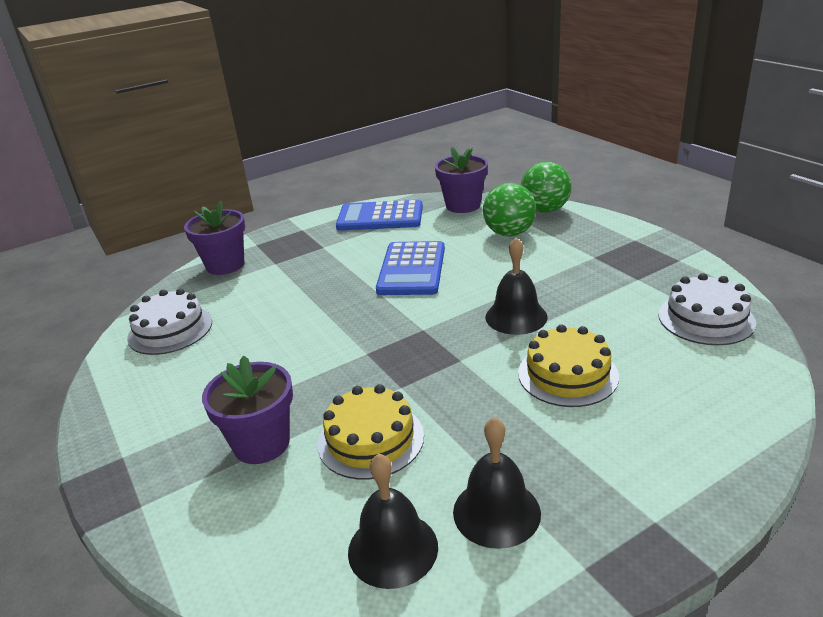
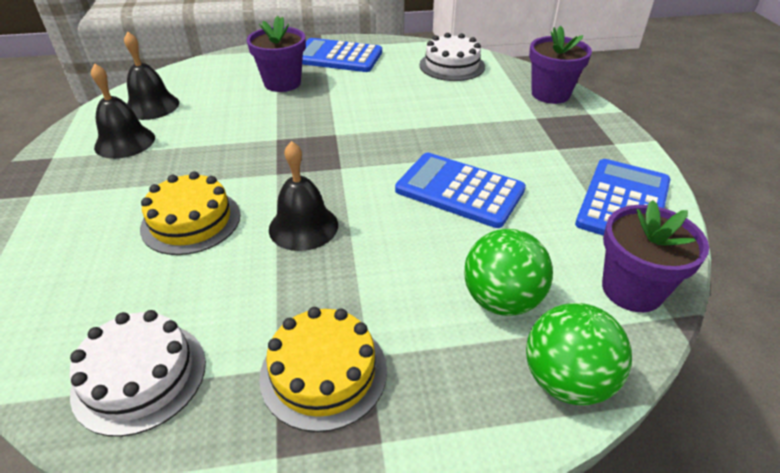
camera: 110 degrees right, 10 degrees up
(158, 426) = (338, 57): none -> blue calculator
(370, 439) = (239, 116): yellow cake -> yellow cake (323, 372)

